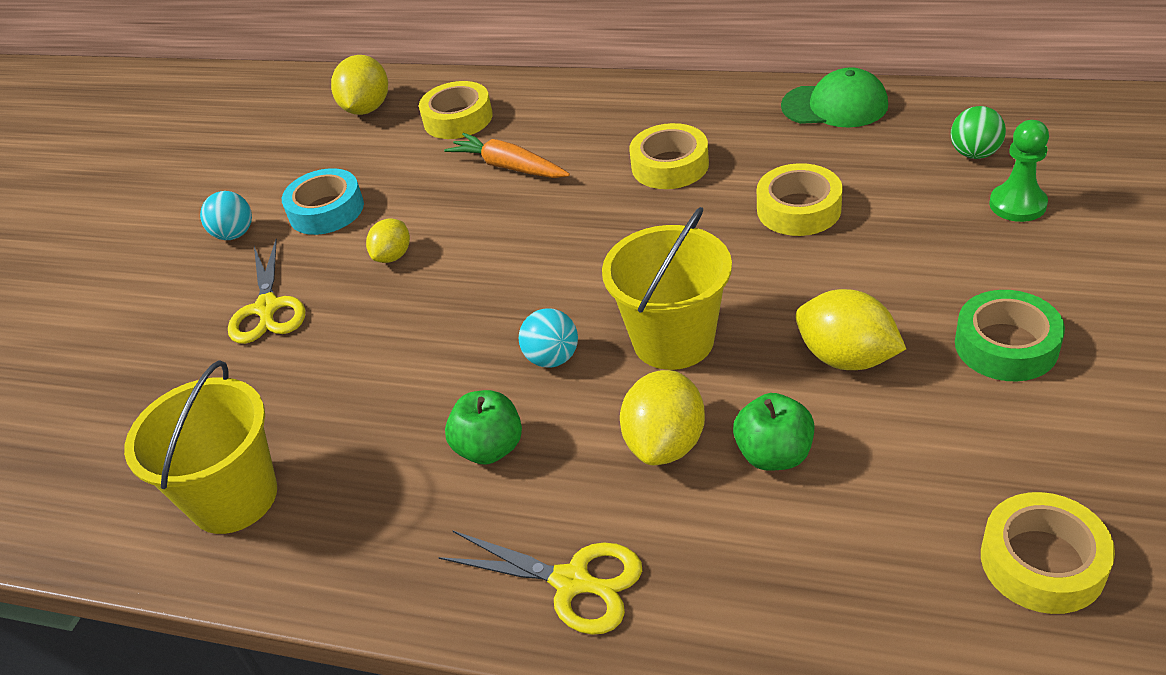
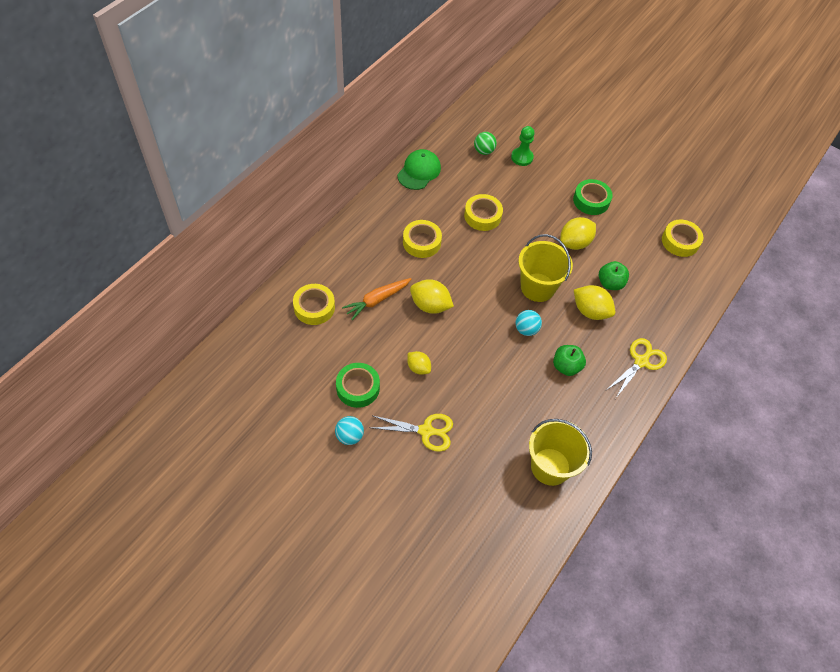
camera: 80 degrees left, 15 degrees up
(326, 210) = (358, 388): turquoise tape -> green tape
(367, 108) = (267, 346): yellow lemon -> yellow lemon (430, 305)

